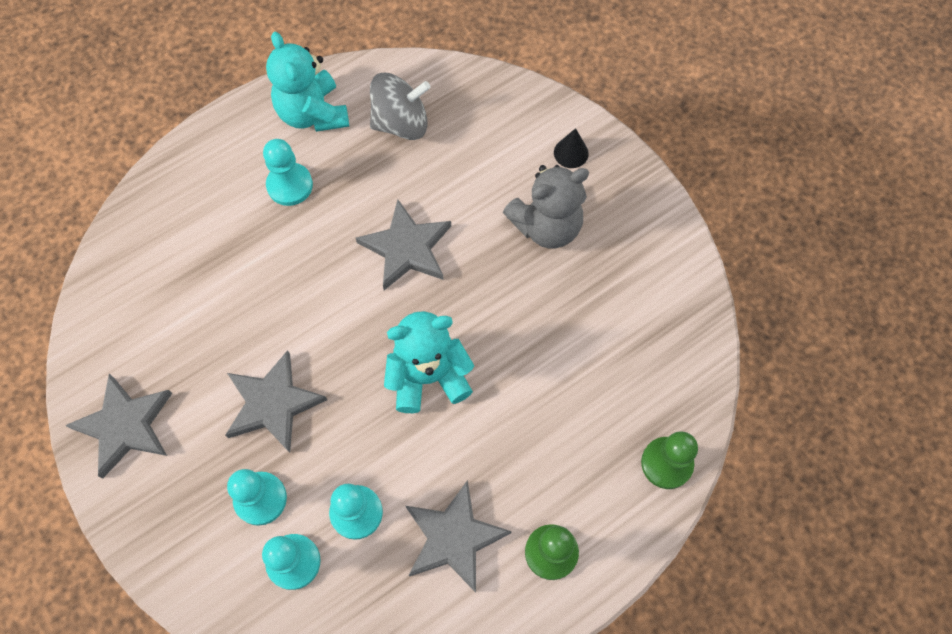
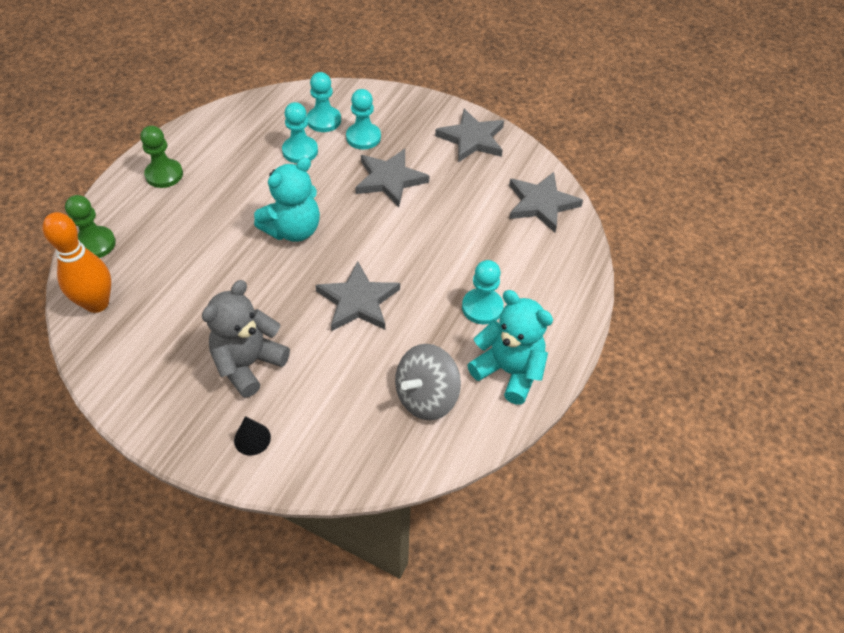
camera: 150 degrees right, 15 degrees down
(454, 538) = (231, 160): grey star -> grey star (541, 204)
(680, 370) = (97, 303): none -> orange bowling pin

